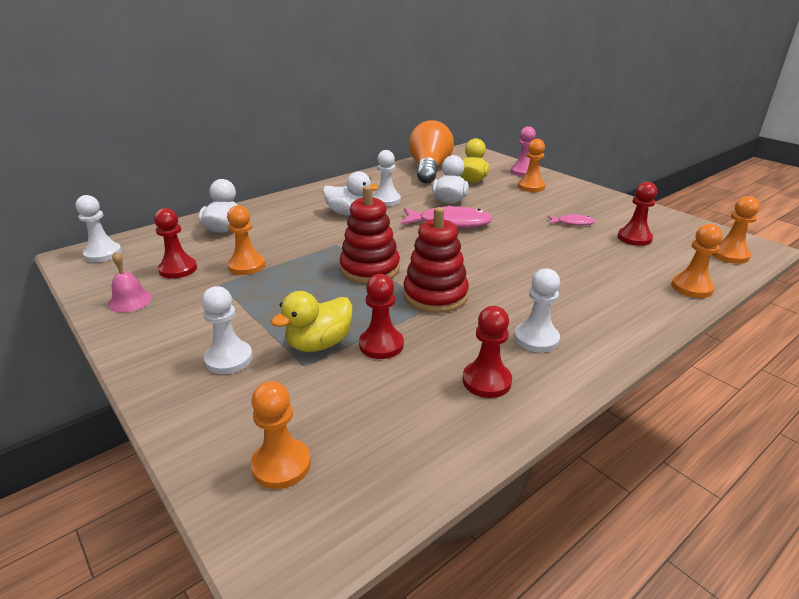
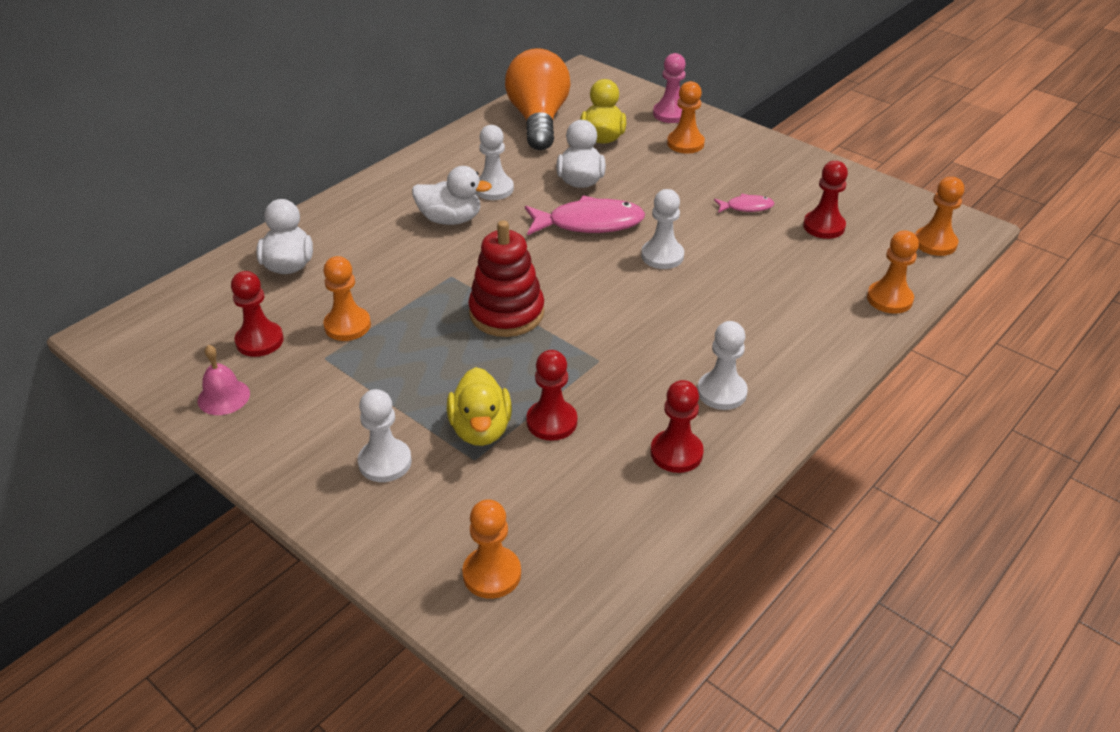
camera: 10 degrees left, 10 degrees up
(103, 254) = (143, 327): white pawn -> white pawn (662, 256)
(319, 344) = (481, 429): yellow duck -> yellow duck turned 45 degrees counterclockwise
(435, 295) = (597, 345): red stacking toy -> none

